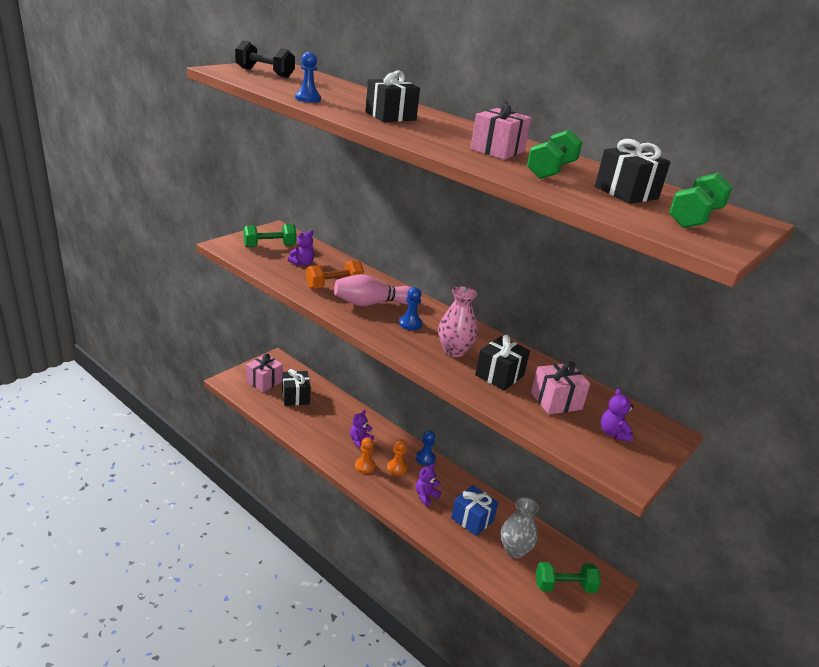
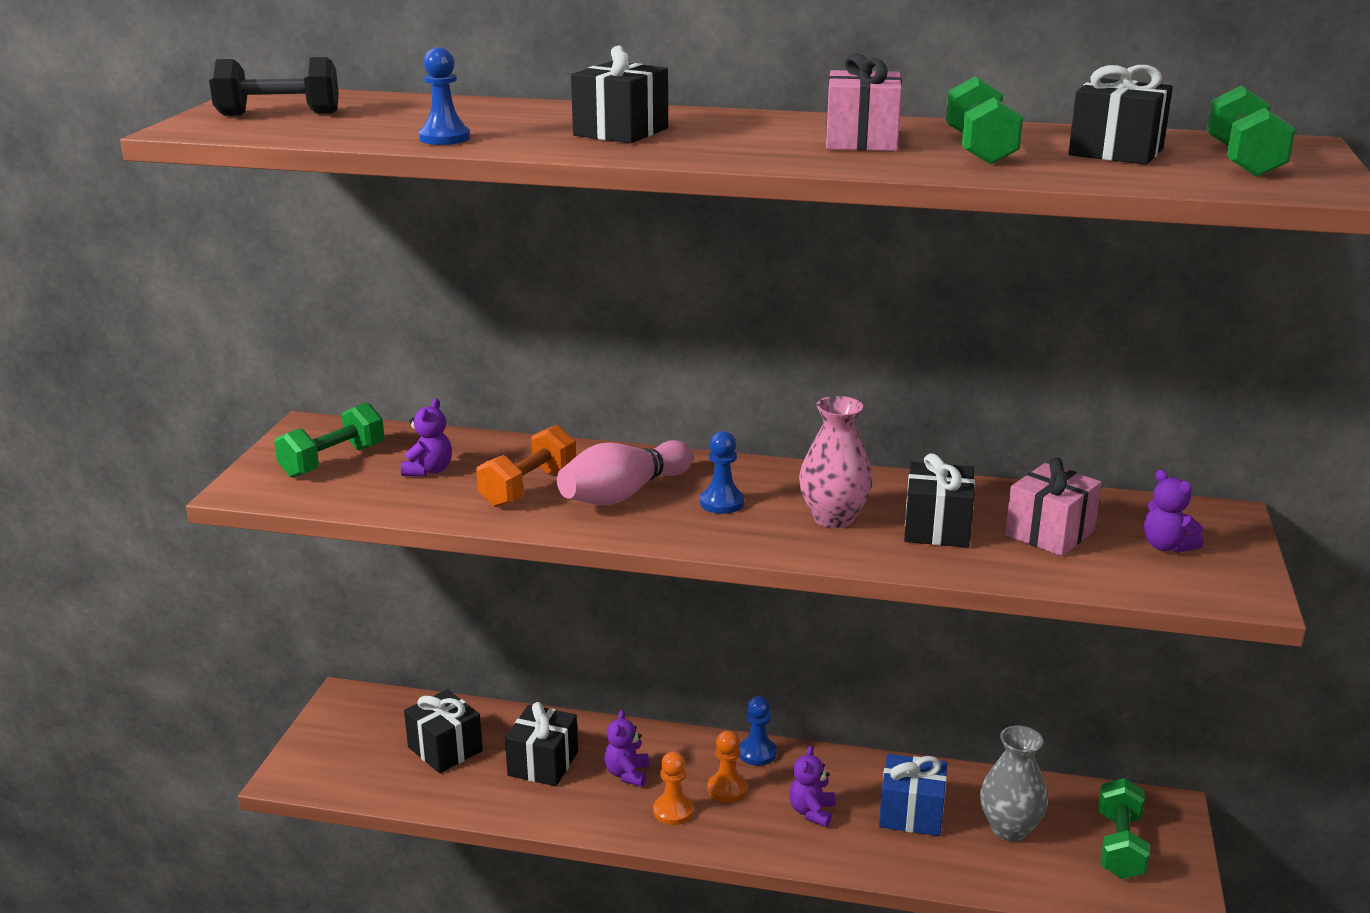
camera: 25 degrees left, 5 degrees down
(264, 381) = (361, 747): pink gift -> none
(329, 420) = (543, 763): none -> black gift
(564, 586) = (1119, 846): green dumbbell -> green dumbbell turned 45 degrees counterclockwise

